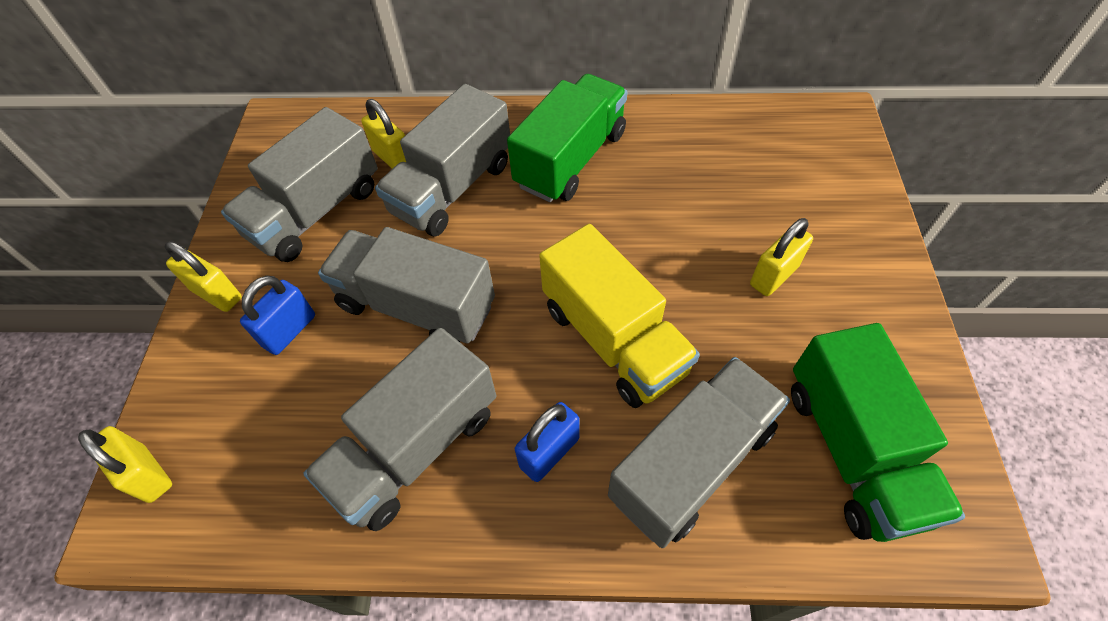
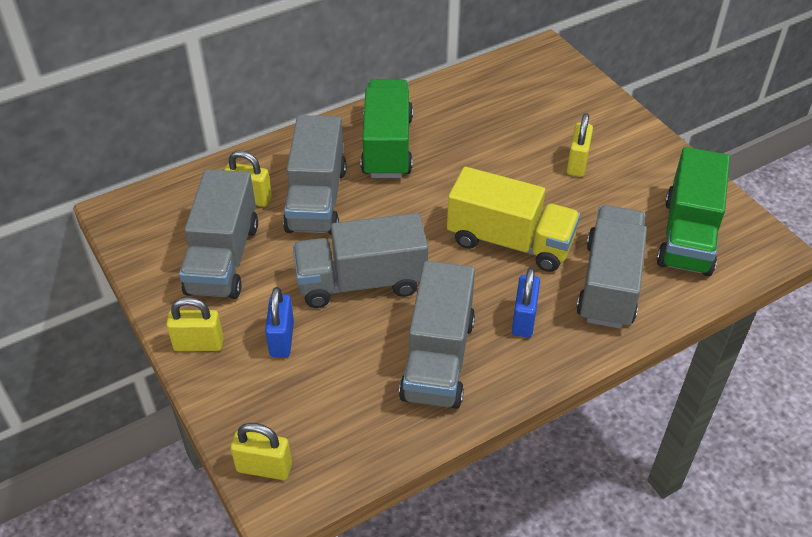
camera: 35 degrees left, 10 degrees down
(852, 450) = (687, 235): green truck -> green truck turned 60 degrees clockwise

